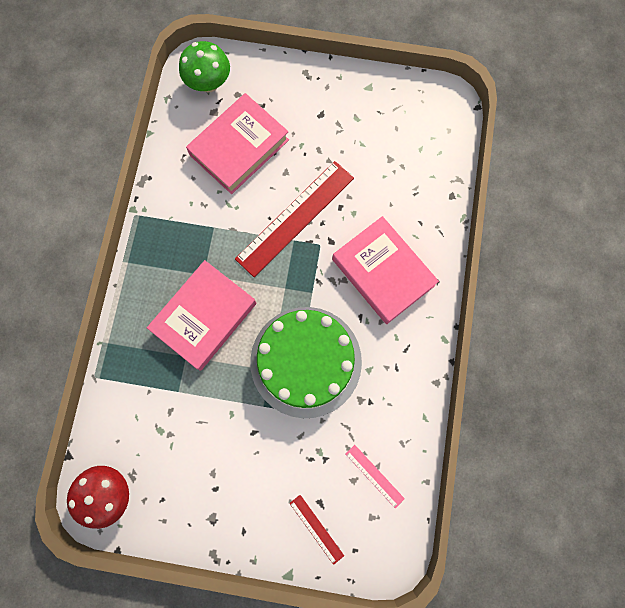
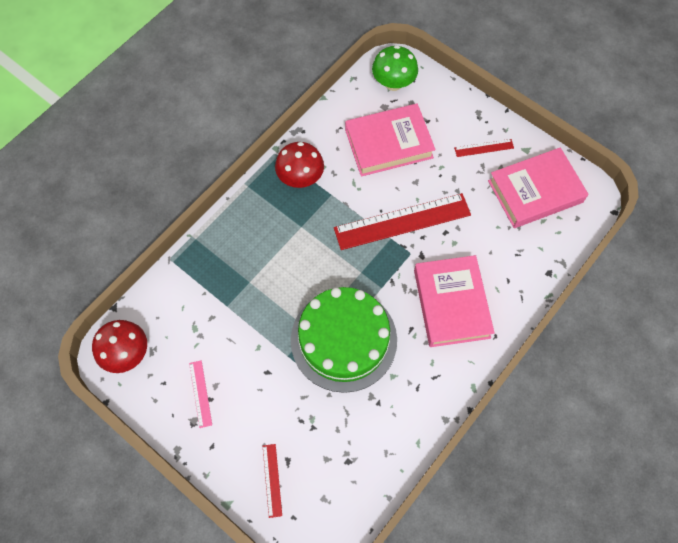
camera: 30 degrees right, 10 degrees down
(174, 227) = (300, 178): none -> red mushroom
(204, 317) = (282, 259): pink book -> pink book (535, 191)
(330, 105) = (484, 148): none -> red ruler
(374, 476) = (346, 465): pink ruler -> pink ruler (200, 393)

